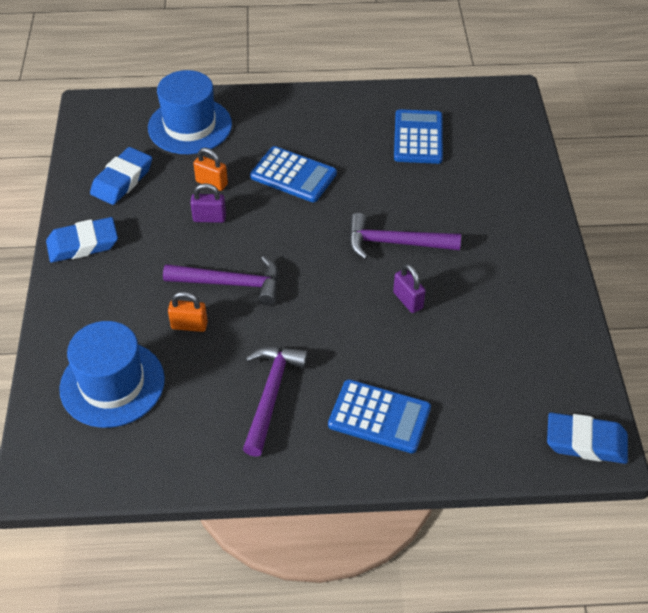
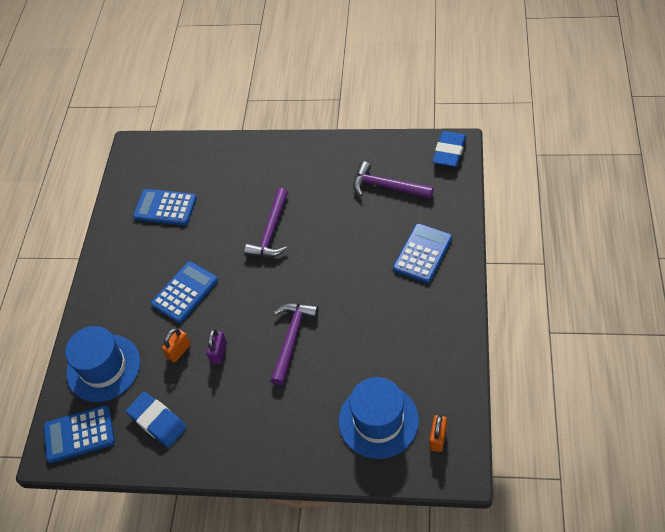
camera: 75 degrees left, 5 degrees up
(83, 244) = (228, 450): blue eraser -> none
(110, 123) = (79, 434): none -> blue calculator
(189, 325) = (329, 367): orange padlock -> orange padlock (438, 438)
(270, 395) = (399, 315): purple hammer -> purple hammer (387, 187)
(408, 300) = (326, 229): purple padlock -> none

